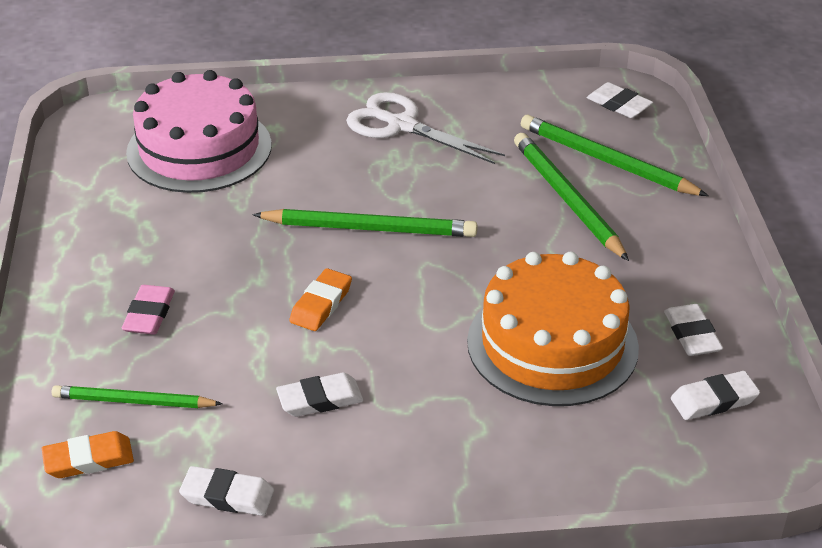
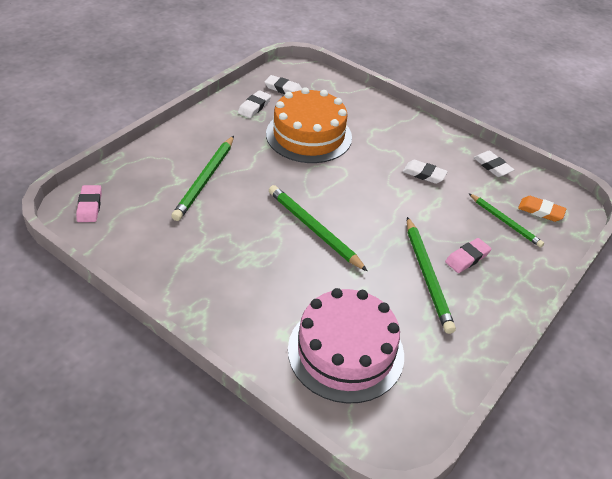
camera: 140 degrees left, 5 degrees up
(321, 304) = (381, 209): orange eraser -> none
(401, 125) = (212, 278): white scissors -> none
(607, 161) = (155, 183): green pencil -> green pencil (427, 276)
(619, 105) = (89, 206): white eraser -> pink eraser

